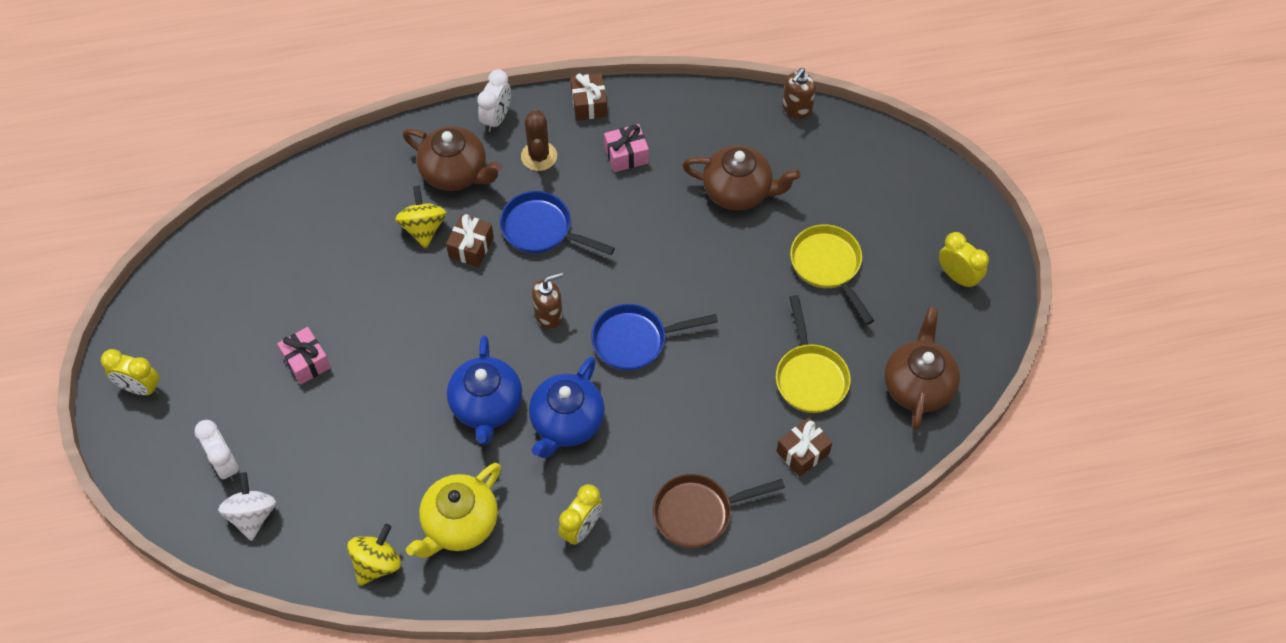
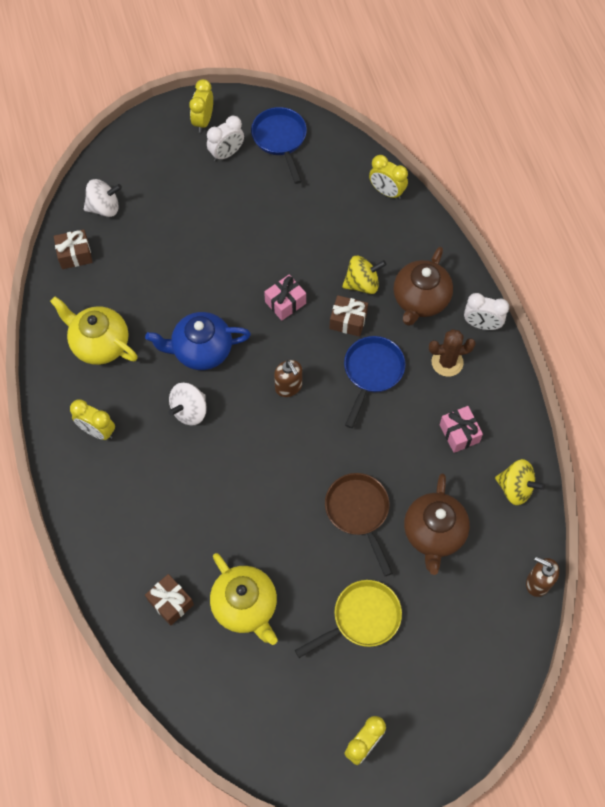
camera: 85 degrees right, 5 degrees up
(225, 464) = (144, 184): white clock -> white clock (226, 154)
(300, 191) = (386, 192): none -> yellow clock
(306, 361) = (232, 221): pink gift -> pink gift (285, 302)
(377, 563) = (67, 293): yellow spinning top -> yellow spinning top (515, 488)
(566, 423) = (189, 411): blue teapot -> white spinning top
(589, 104) = (510, 397): brown gift -> brown gift (75, 255)
(635, 340) = (270, 457): blue pan -> blue pan (280, 140)
(698, 513) = (112, 519): brown pan -> brown pan (359, 512)
(810, 376) = (245, 606): yellow pan -> yellow teapot
(918, 385) = (242, 705): brown teapot -> none

